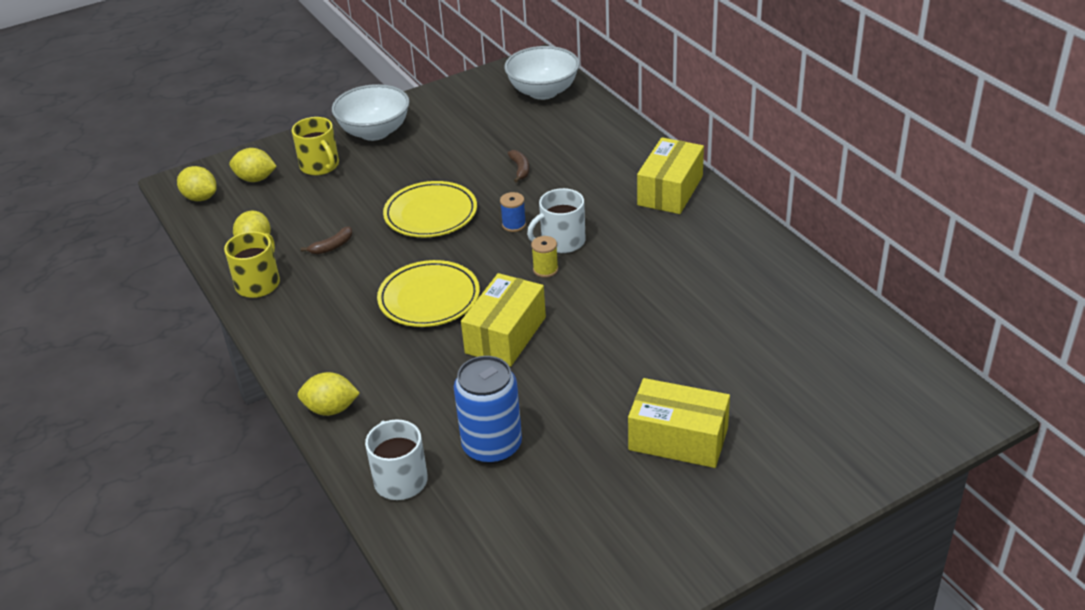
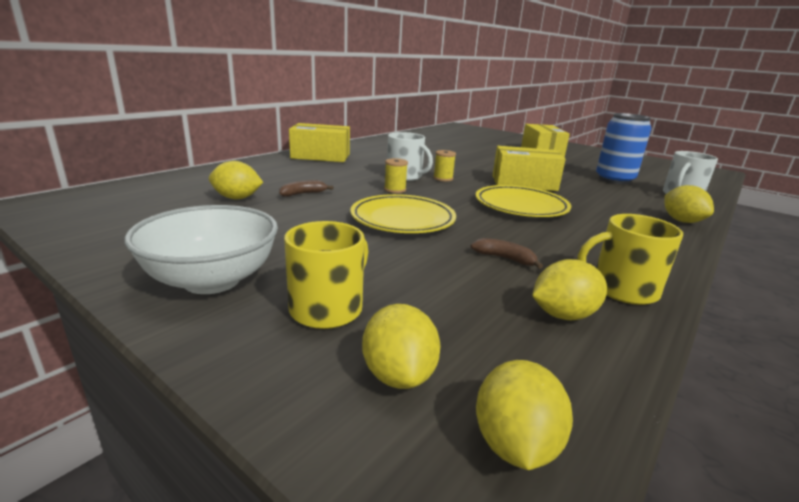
camera: 115 degrees left, 15 degrees down
(514, 225) = (395, 190): blue spool -> yellow spool
(519, 137) = (237, 198): none -> yellow lemon
(543, 92) = (130, 196): white bowl -> none

